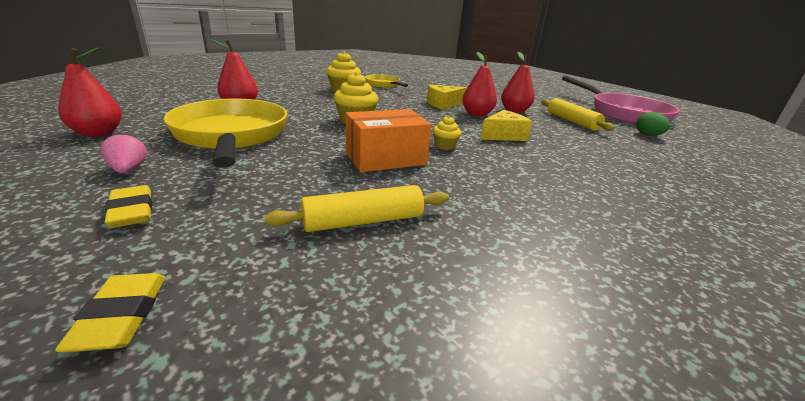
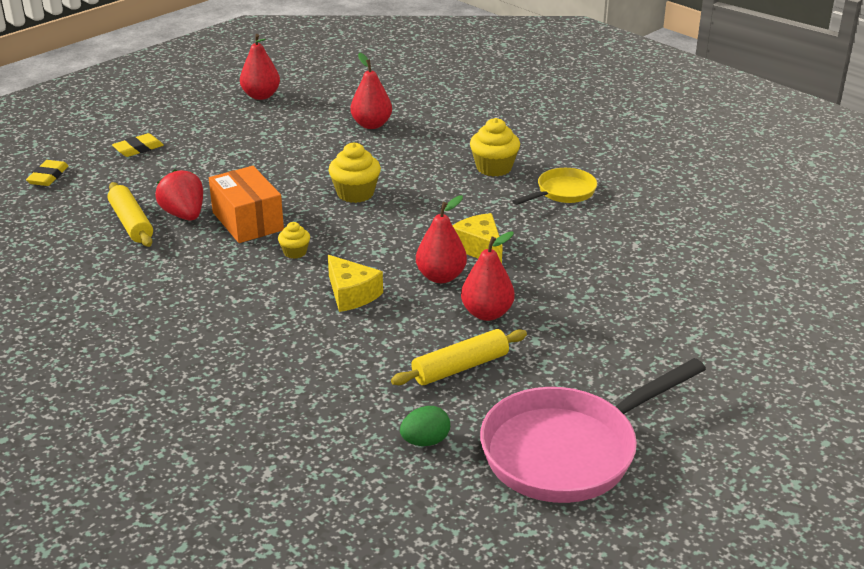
camera: 85 degrees right, 5 degrees up
(121, 316) = (48, 176): yellow eraser -> yellow eraser turned 60 degrees counterclockwise
(128, 170) = (195, 129): pink strawberry -> none
(231, 136) = (277, 143): yellow pan -> none
(358, 187) = (184, 215): none -> red strawberry

